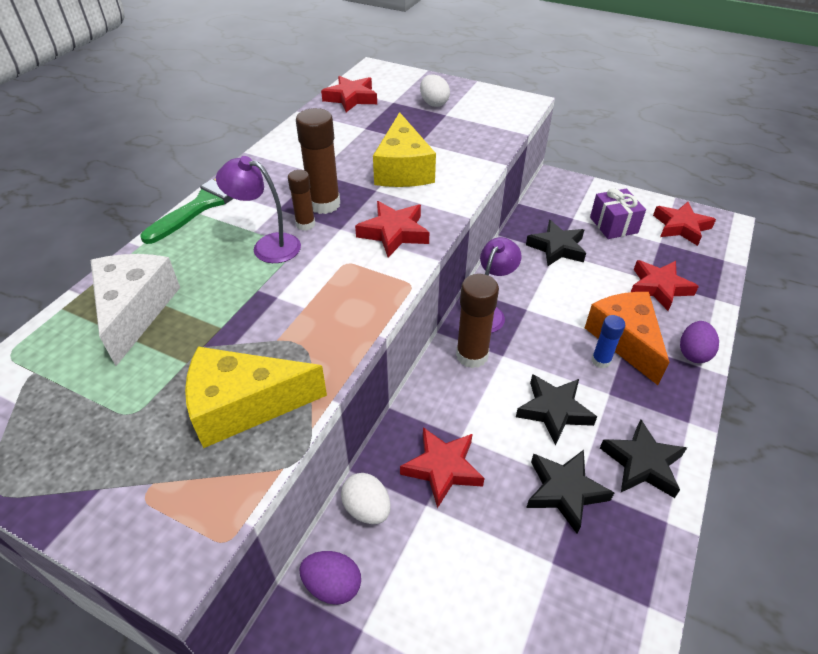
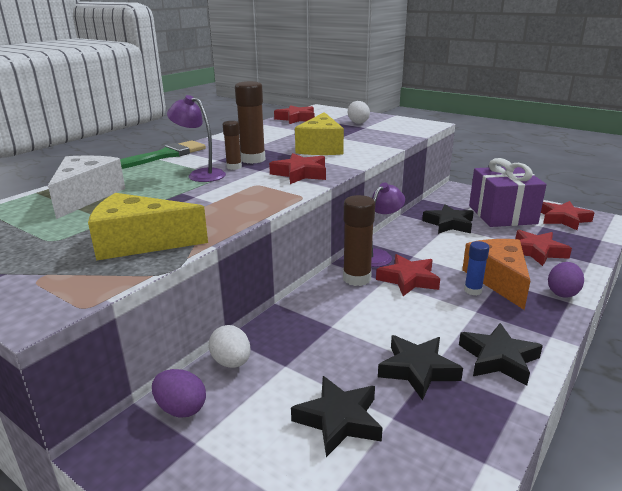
camera: 10 degrees right, 20 degrees down
(443, 468) = (308, 344): red star -> red star (408, 279)
(554, 411) = (421, 317): black star -> black star (339, 420)
(613, 225) = (502, 214): purple gift -> purple gift, size x1.68

